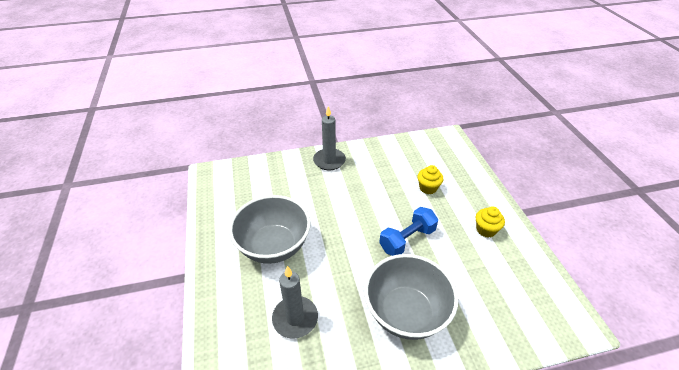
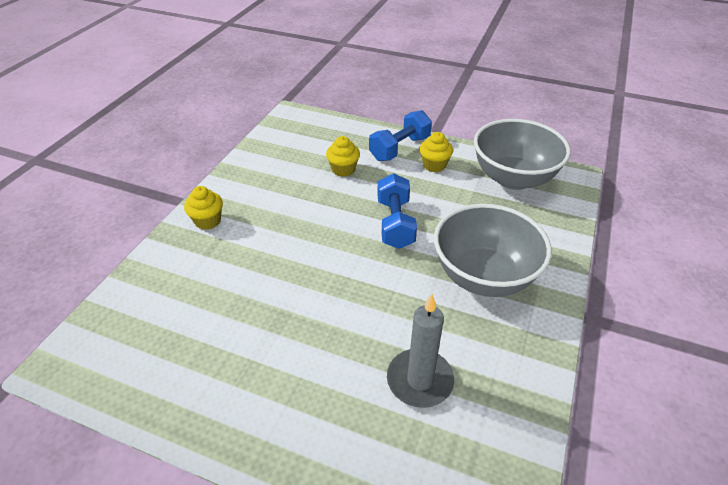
camera: 55 degrees left, 0 degrees up
(274, 246) = (290, 348): grey bowl -> grey bowl (513, 178)
(329, 161) = (208, 221): grey candle -> yellow cupcake
(481, 203) = (400, 148): none -> blue dumbbell

